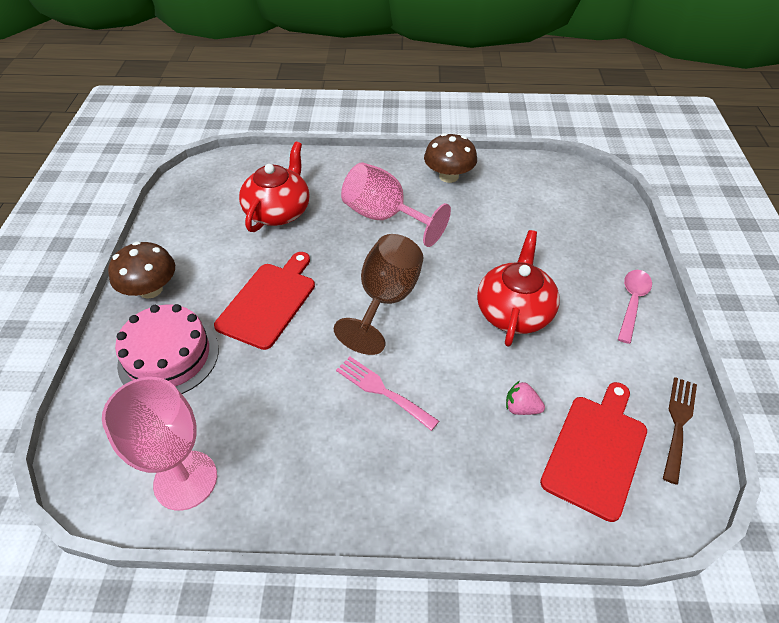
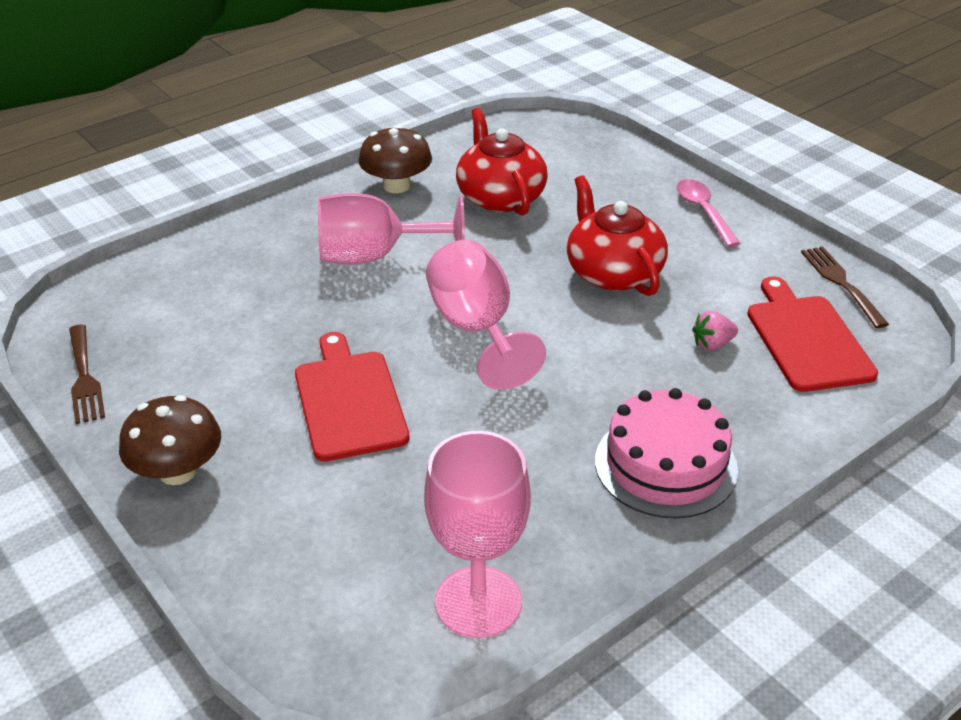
camera: 40 degrees left, 10 degrees down
(168, 356) = (299, 517): pink cake -> pink cake (665, 465)
(174, 209) = (84, 378): none -> brown fork
(278, 211) = (237, 312): red teapot -> red teapot (500, 197)
(382, 391) = (574, 406): pink fork -> none
(386, 299) = (476, 329): brown goblet -> pink goblet

